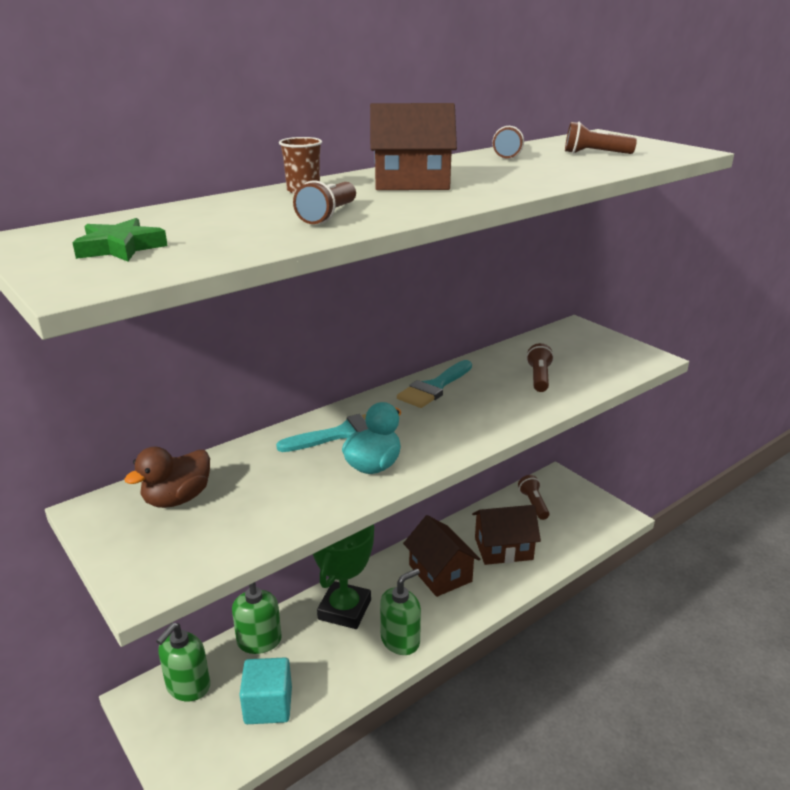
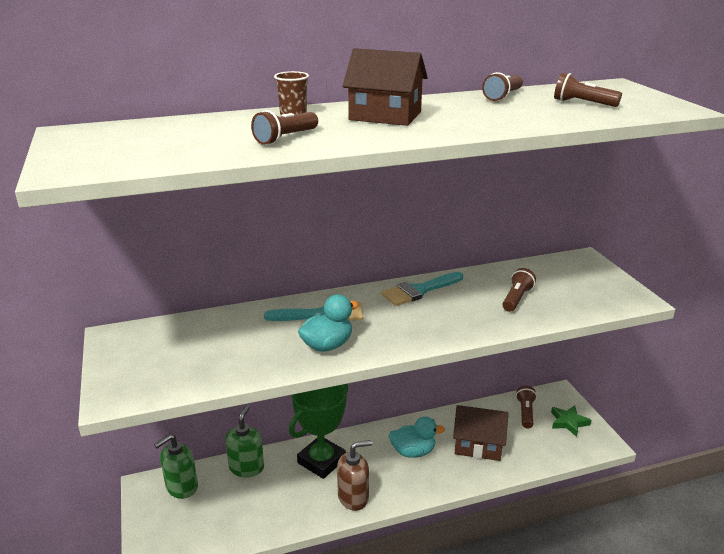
camera: 20 degrees right, 0 degrees up
(120, 248) = (116, 147): green star -> green star (568, 422)
(177, 499) = (172, 340): brown duck -> none
(268, 705) = (230, 518): turquoise cube -> none
(400, 640) = (353, 497): green soap dispenser -> brown soap dispenser
(440, 573) = (413, 451): brown house -> turquoise duck

